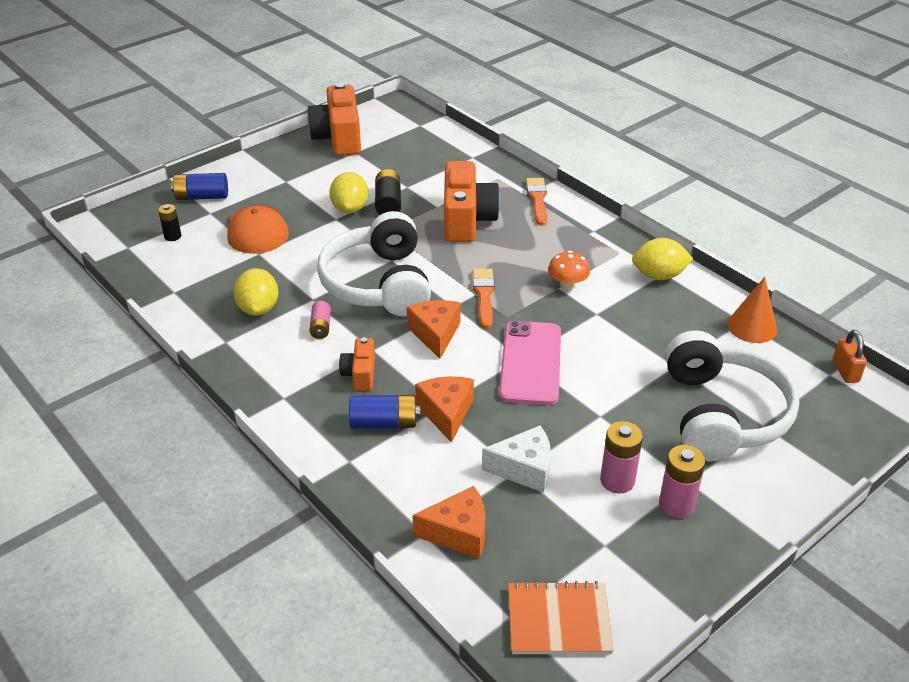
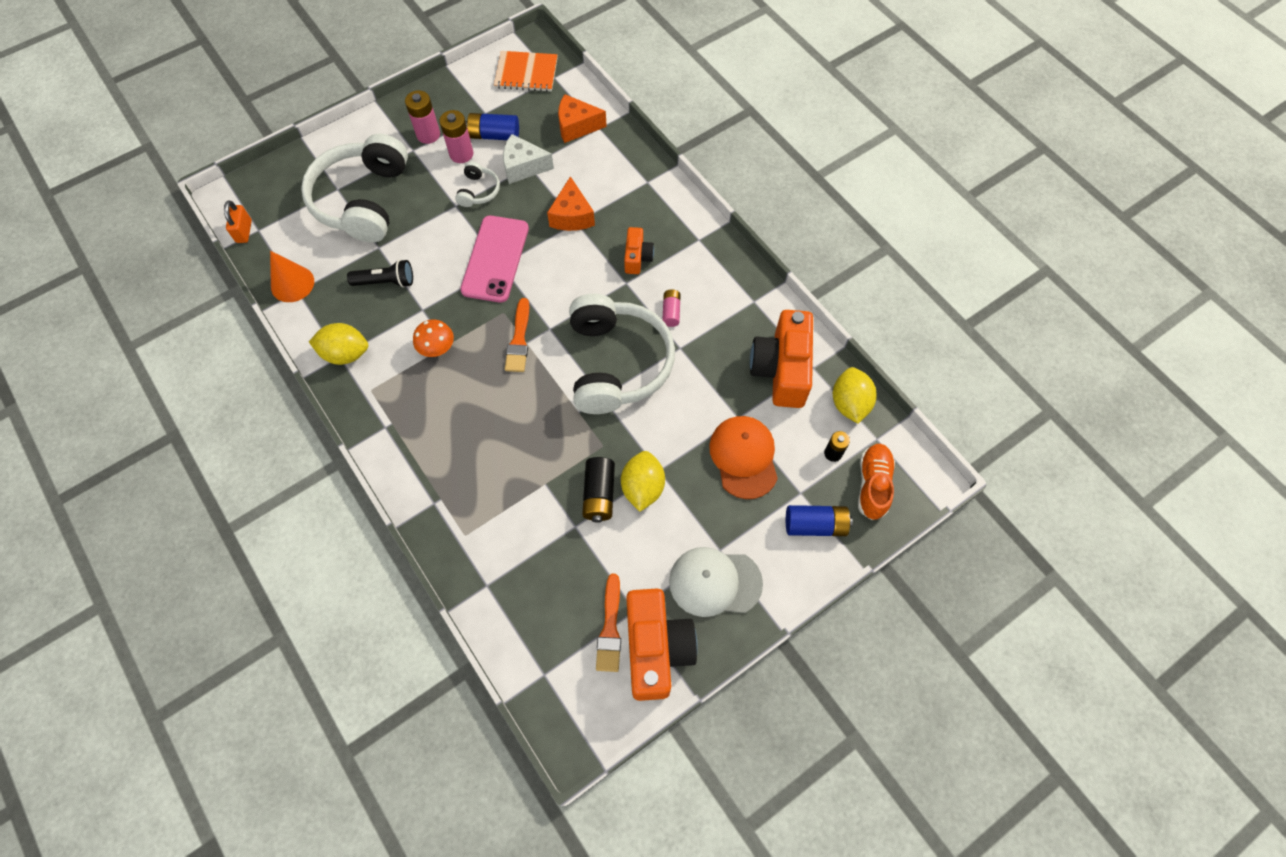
camera: 175 degrees left, 25 degrees up
(143, 220) = (873, 485): none -> orange shoe
(258, 308) = (729, 339): yellow lemon -> yellow lemon (849, 403)
(291, 166) = (714, 582): none -> white cap
(384, 423) = (620, 211): blue battery -> blue battery (494, 135)
(435, 334) = (570, 296): orange cheese -> none
(467, 220) = (515, 456): orange camera -> orange camera (781, 369)
(537, 199) = (429, 487): orange brush -> orange brush (610, 628)
(576, 434) = (478, 191): none -> white headphones
(648, 334) = (386, 282): none -> black flashlight

